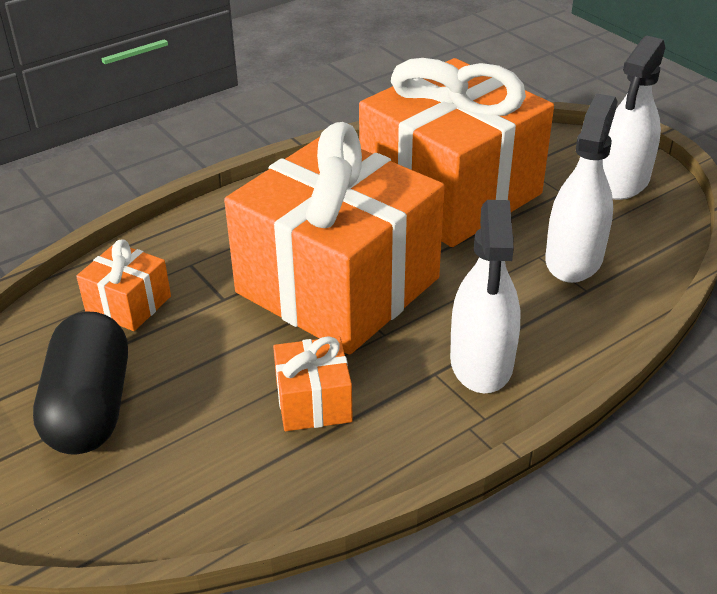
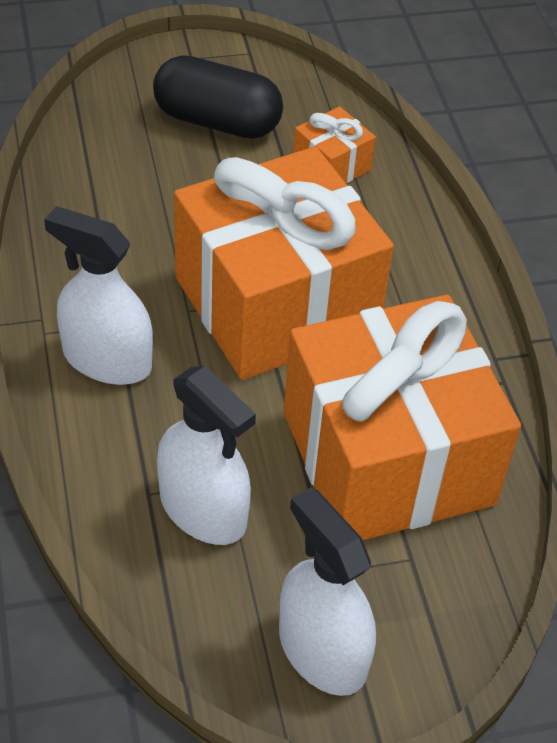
camera: 110 degrees right, 10 degrees up
(313, 402) = (137, 238): orange gift -> none

